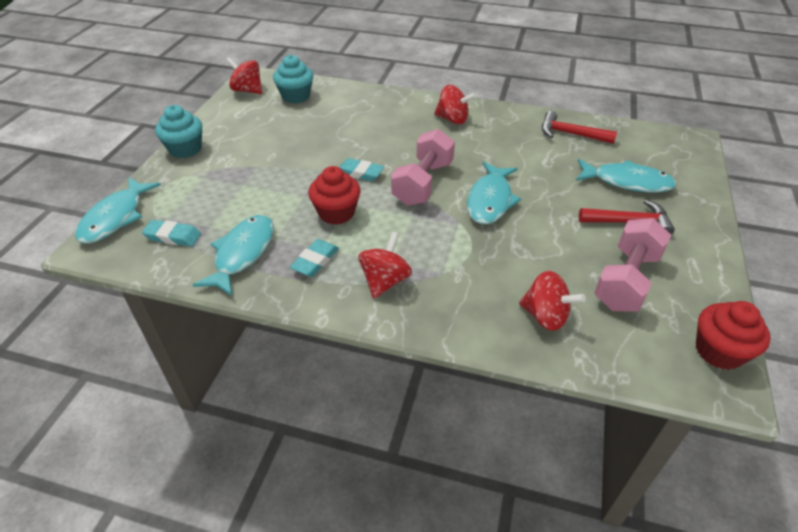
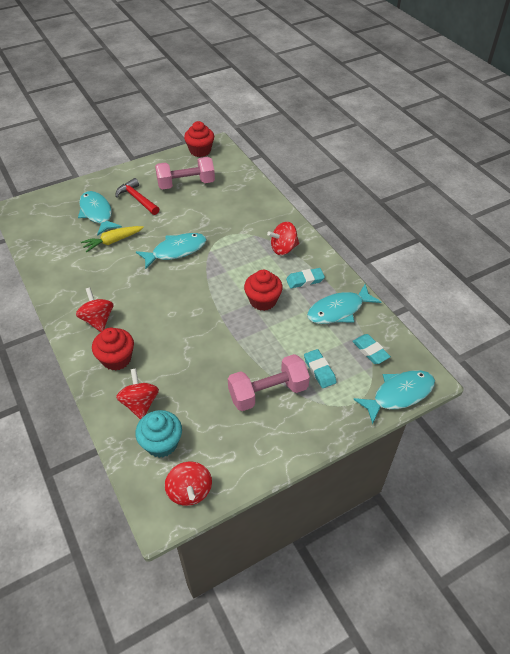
camera: 135 degrees left, 5 degrees up
(185, 149) = (307, 438): turquoise cupcake -> none
(360, 173) = (216, 319): turquoise eraser -> turquoise eraser (319, 370)
(397, 110) = (116, 359): none -> red cupcake
(423, 183) = (192, 285): pink dumbbell -> pink dumbbell (268, 392)
(545, 316) = (238, 194): red spinning top -> red spinning top (140, 403)
(559, 170) = (113, 241): none -> yellow carrot
(570, 134) = (60, 256): red hammer -> none

